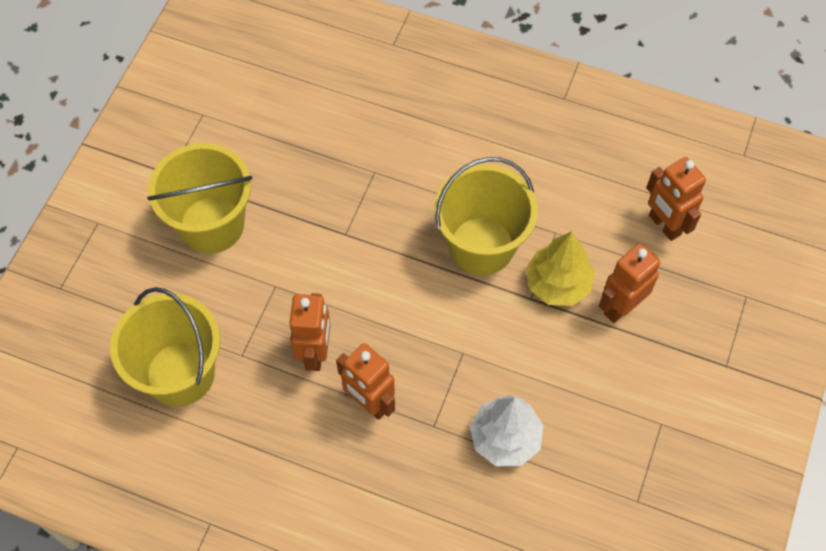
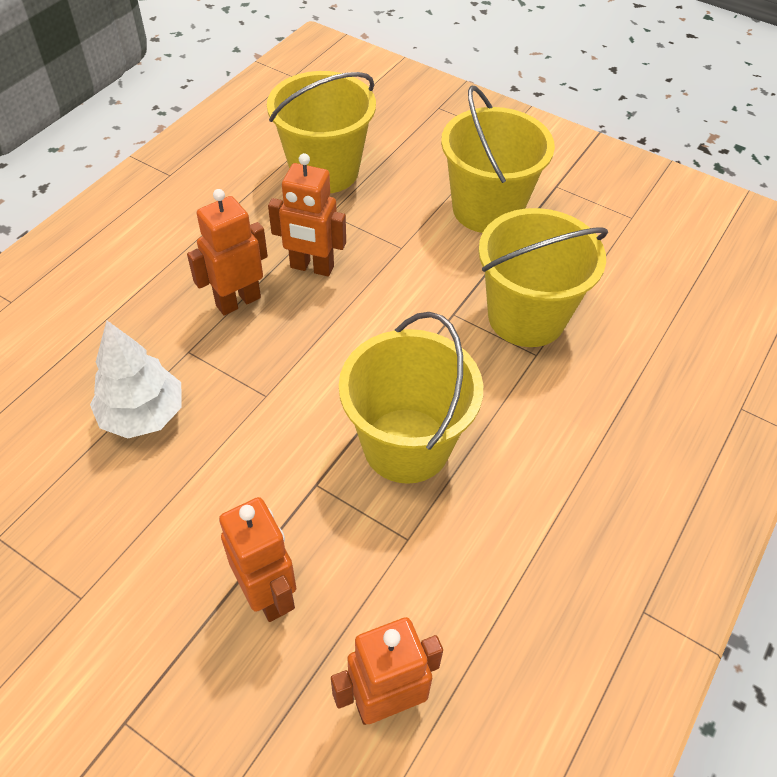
camera: 100 degrees right, 10 degrees down
(337, 182) = (526, 317): none -> yellow bucket
(557, 284) = (327, 521): yellow tree -> none

